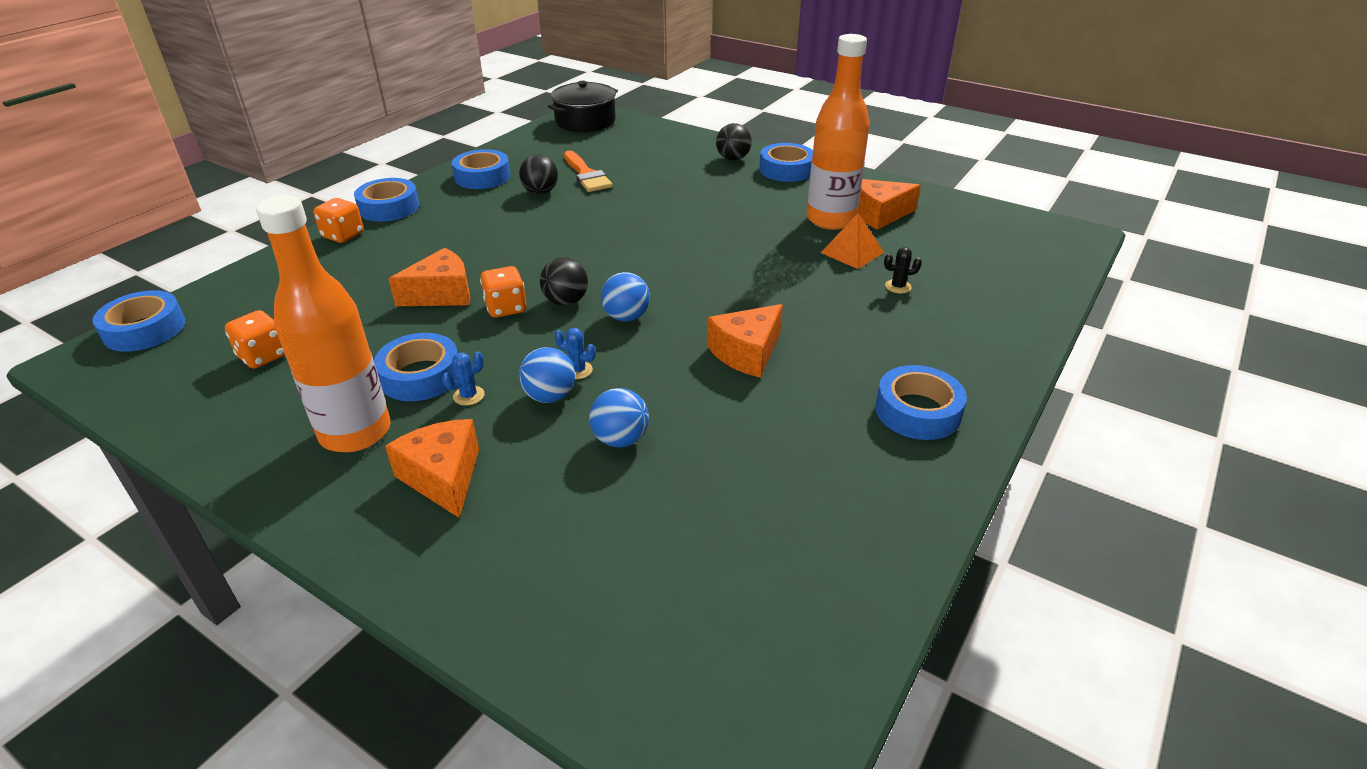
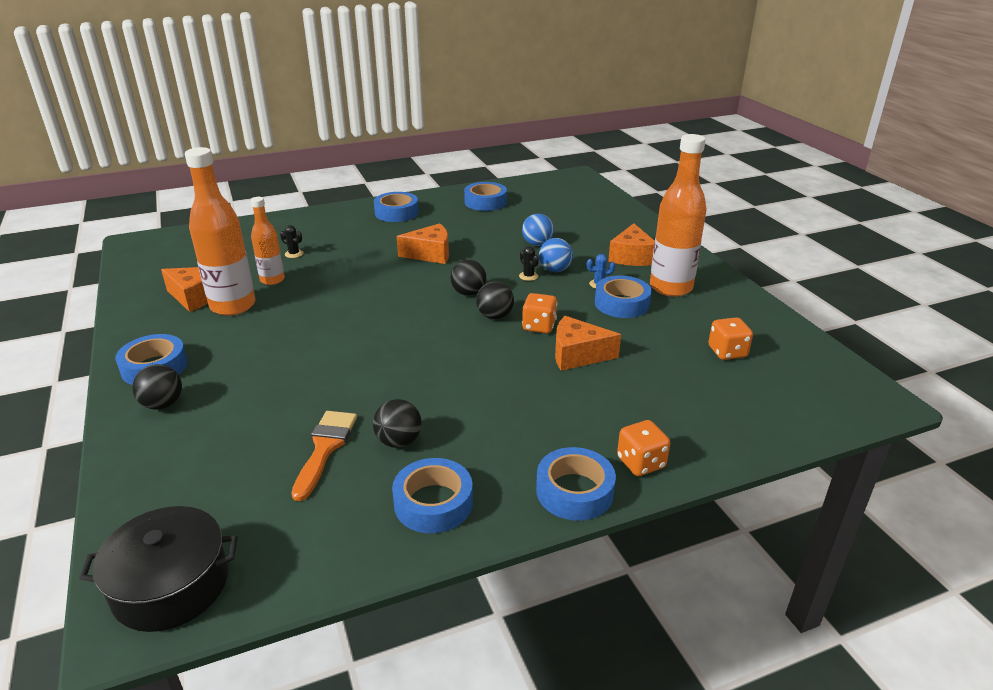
camera: 145 degrees left, 5 degrees down
(144, 329) = (834, 412): blue tape -> blue tape (485, 202)
(577, 370) = (528, 276): blue cactus -> black cactus
(626, 317) = (468, 293): blue ball -> black ball
(852, 252) = (272, 280): orange pyramid -> orange bottle

